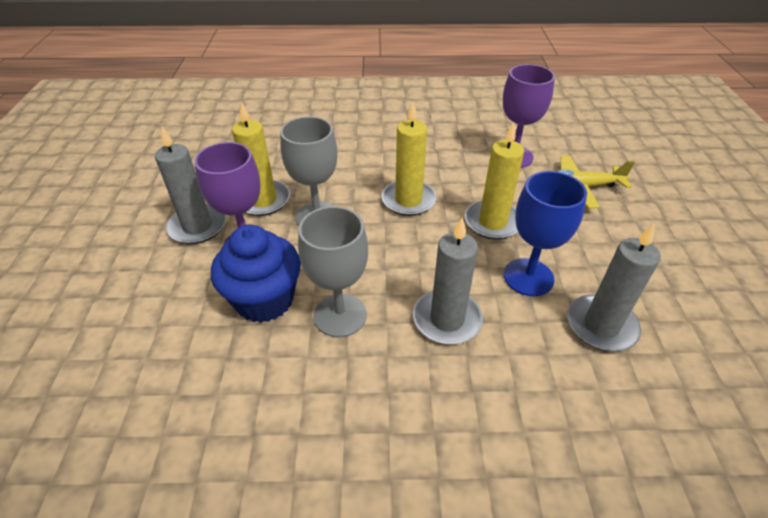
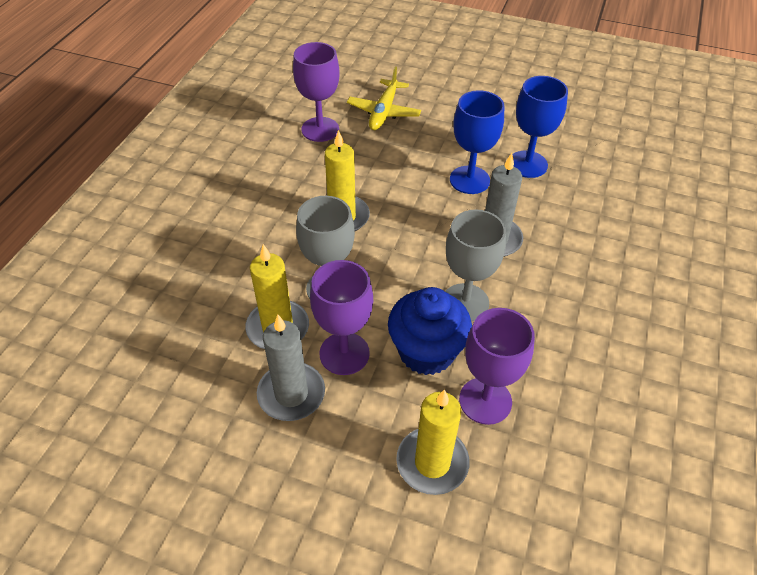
camera: 70 degrees left, 5 degrees up
(213, 361) = (485, 400): none -> purple goblet
(492, 222) = (400, 175): yellow candle -> yellow candle (432, 462)
(601, 325) = (527, 164): grey candle -> blue goblet

